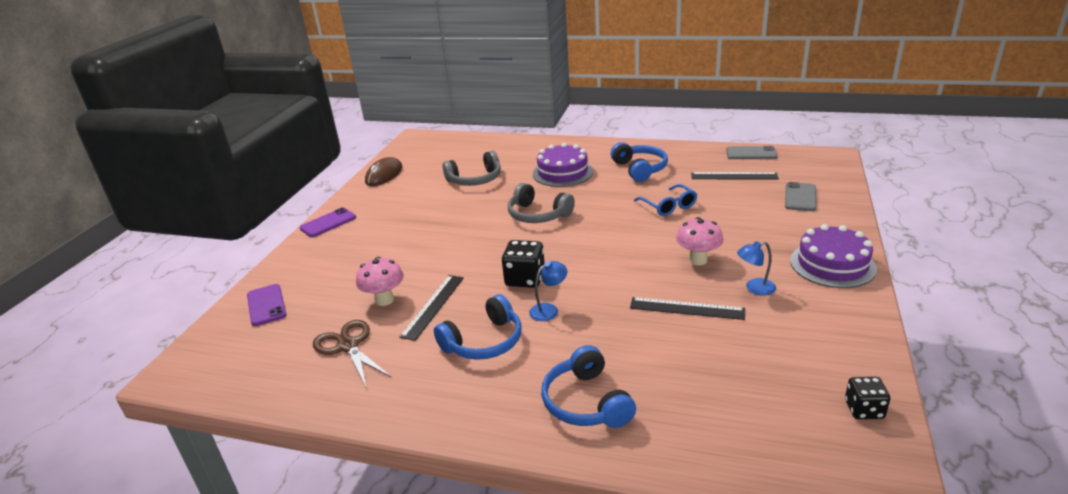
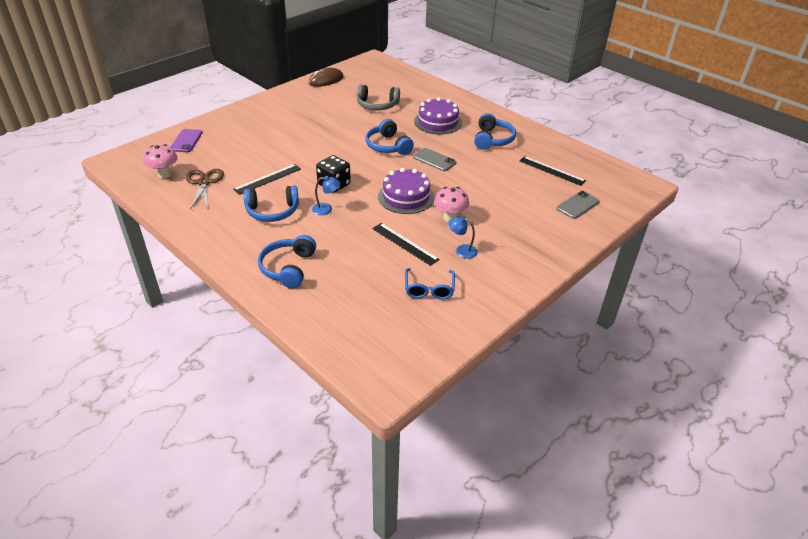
camera: 25 degrees right, 10 degrees up
(328, 223) = (263, 102): purple phone -> none
(384, 300) = (246, 164): pink mushroom -> pink mushroom (164, 174)
(538, 215) = (388, 146): grey headphones -> blue headphones
(668, 206) = (478, 174): blue glasses -> blue glasses (429, 289)
(751, 153) = (588, 159): grey phone -> grey phone (434, 160)
(832, 264) = (533, 258): purple cake -> purple cake (406, 197)
(864, 409) = (431, 344): black dice -> none

